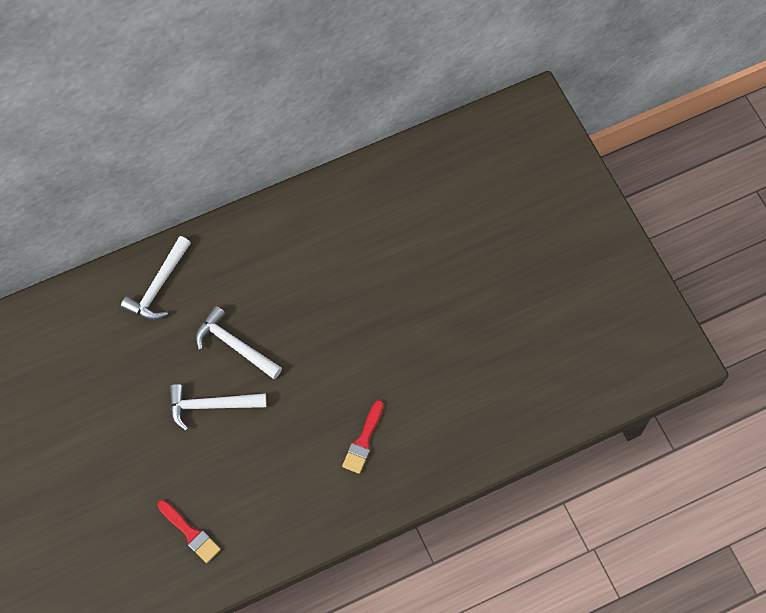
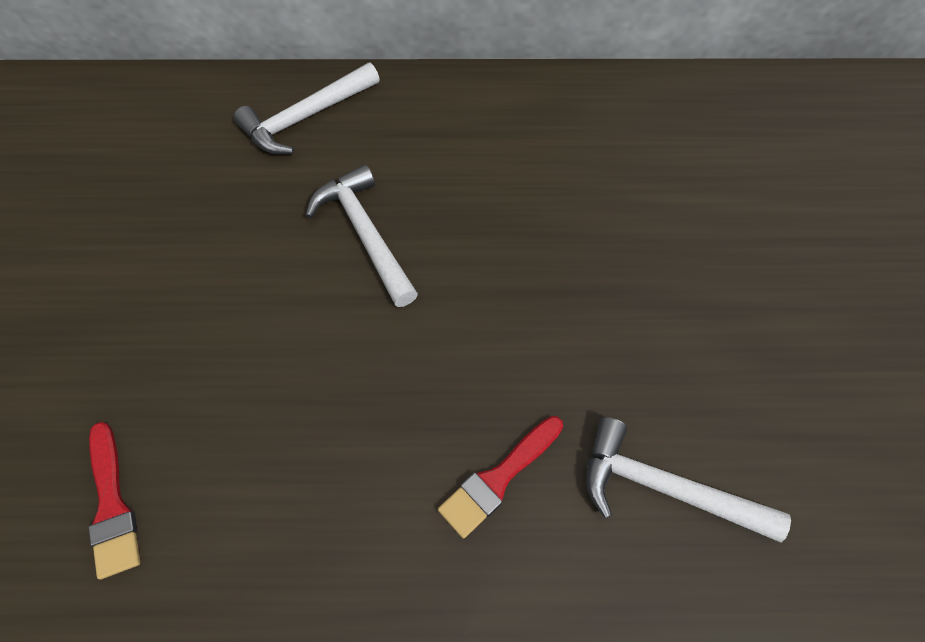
camera: 25 degrees right, 5 degrees down
(211, 405) = (278, 306): white hammer -> white hammer (665, 488)

